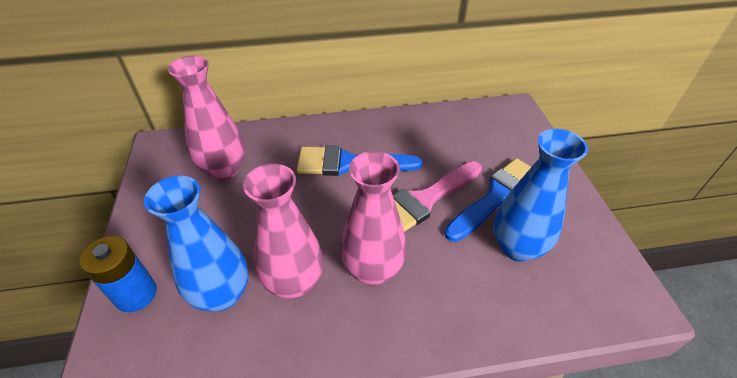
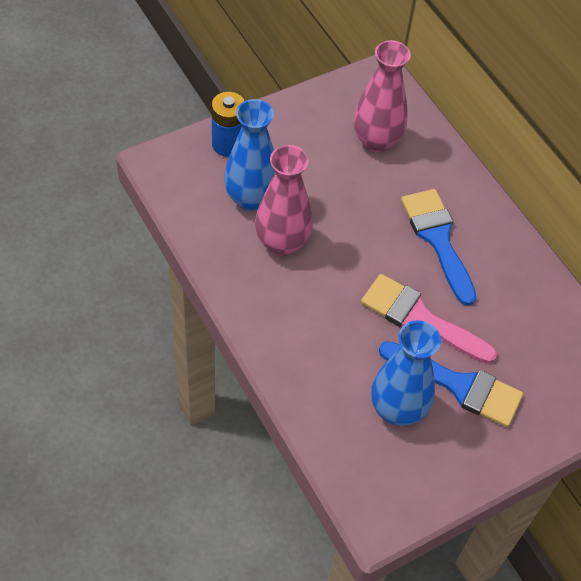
camera: 65 degrees right, 10 degrees up
(372, 270) = (319, 296): pink vase -> none

